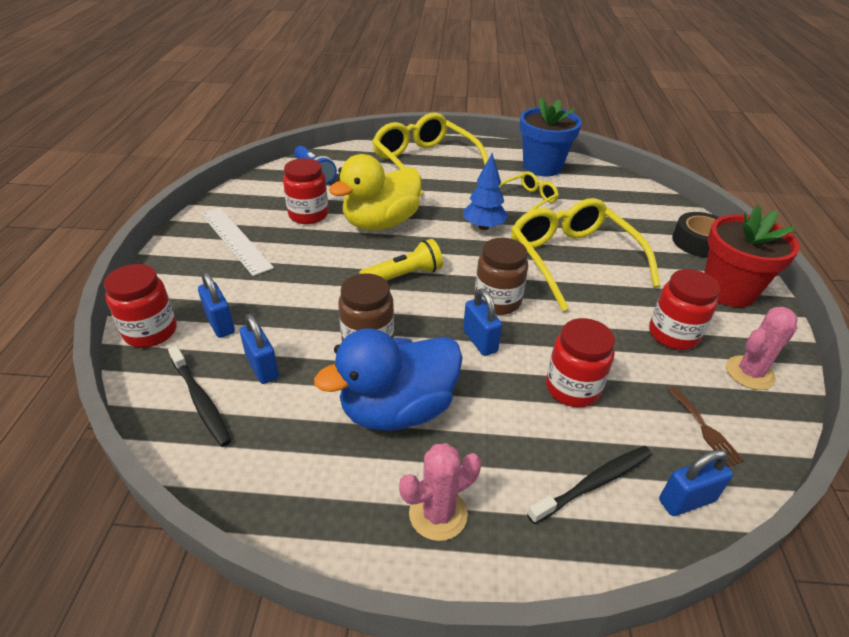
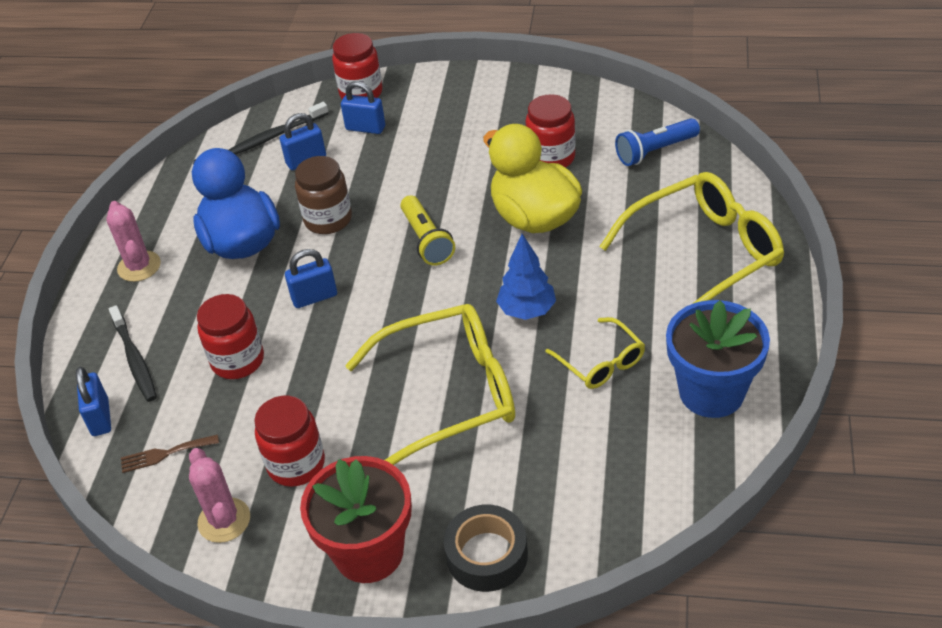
camera: 100 degrees right, 5 degrees up
(220, 324) = (365, 128): blue padlock -> blue padlock turned 45 degrees clockwise
(235, 240) = (499, 113): white ruler -> none
(497, 301) = (374, 314): brown jar -> none

